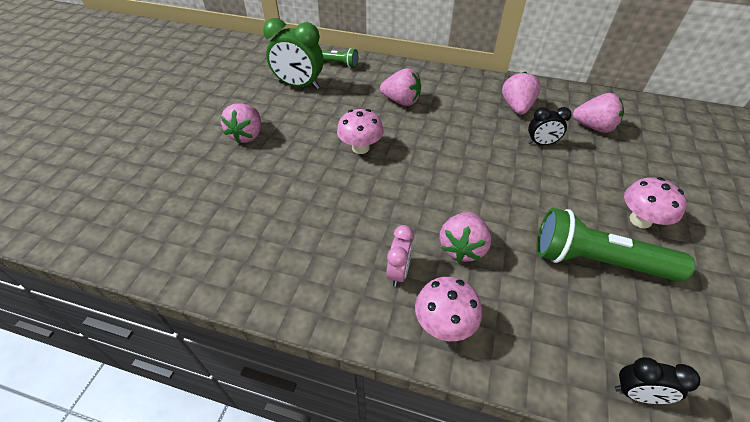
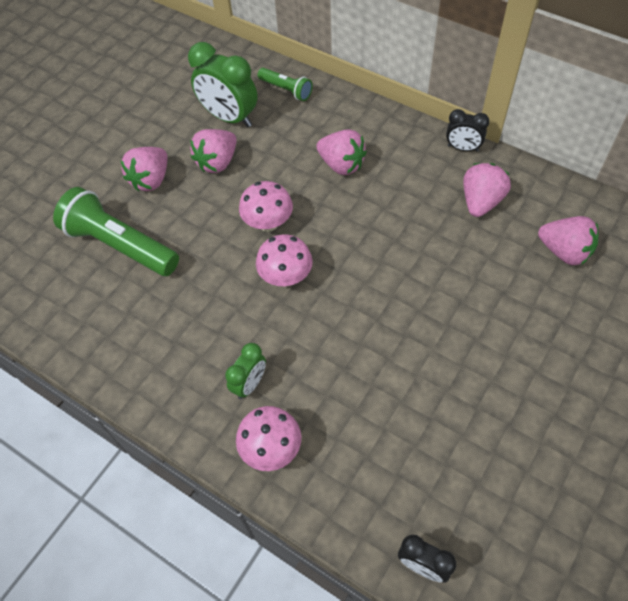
camera: 20 degrees right, 10 degrees up
(398, 272) = (249, 384): pink clock -> green clock
(462, 247) = (326, 373): pink strawberry -> pink strawberry (217, 162)
(541, 143) = (483, 261): black clock -> black clock (463, 148)
(597, 261) = (463, 424): green flashlight -> green flashlight (120, 245)
(640, 220) = (543, 389): pink mushroom -> pink mushroom (286, 276)

